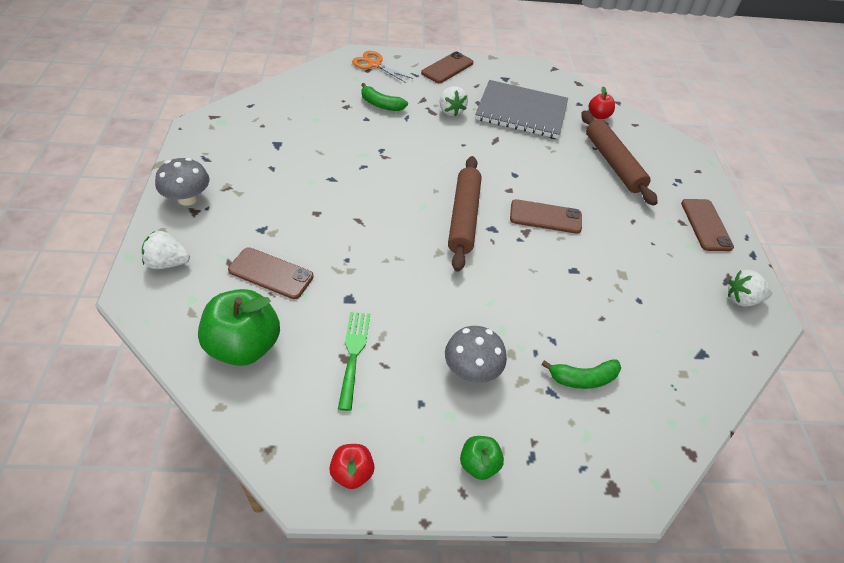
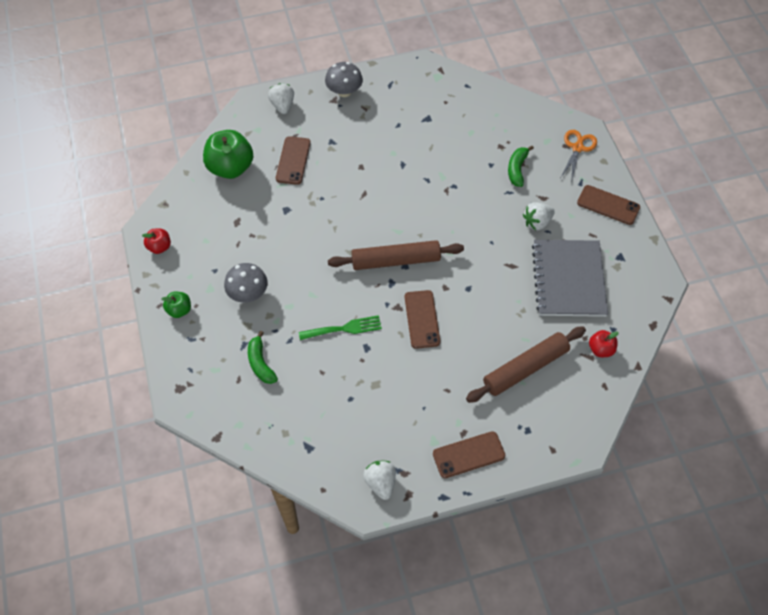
camera: 80 degrees right, 10 degrees up
(353, 354) = (241, 225): green fork -> green fork (344, 328)

